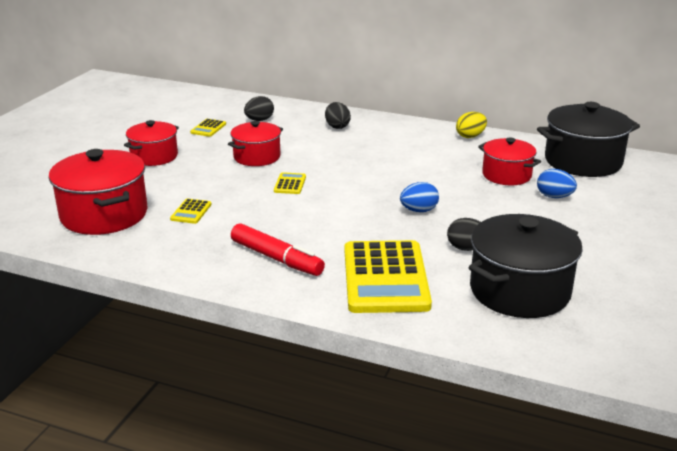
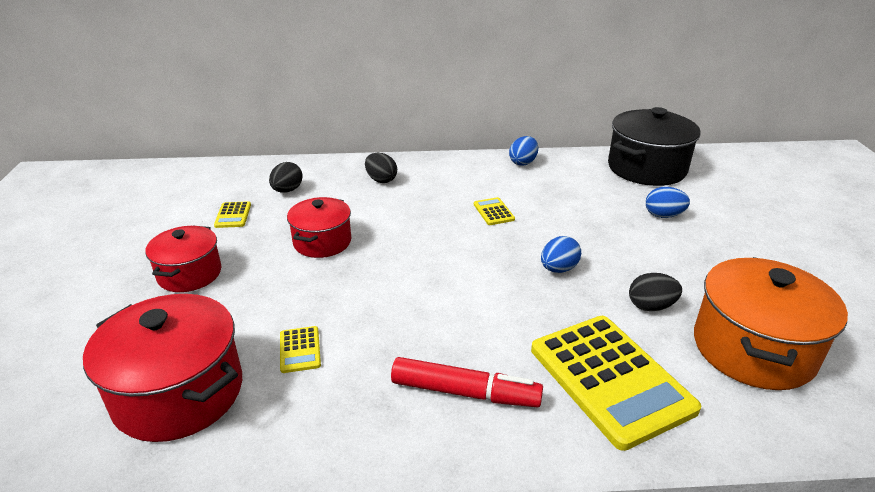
camera: 25 degrees left, 5 degrees up
(290, 184) = (391, 271): yellow calculator -> yellow calculator (493, 212)
(470, 136) = (523, 162): yellow egg -> blue egg
(506, 175) = (598, 201): red pot -> none
(519, 291) = (753, 349): black pot -> orange pot

